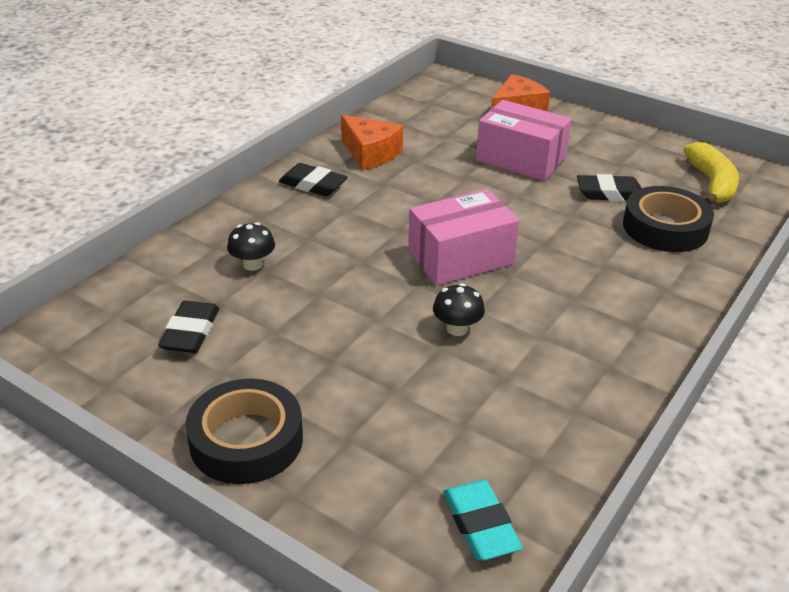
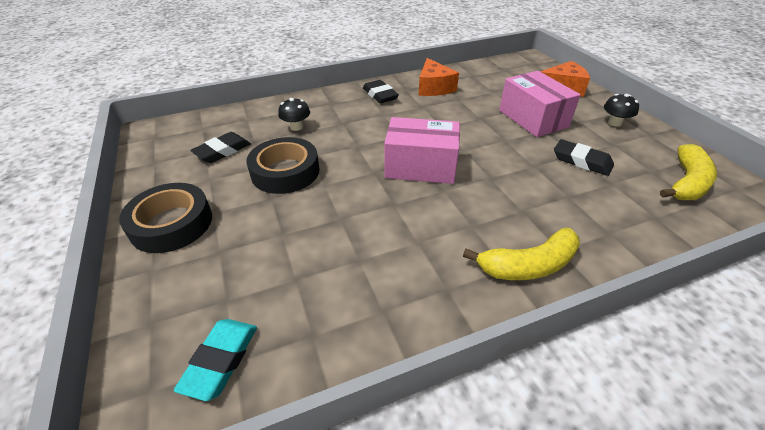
camera: 35 degrees right, 5 degrees up
(457, 329) = (366, 211): black mushroom -> black mushroom (614, 123)
(654, 314) = (528, 265): none -> yellow banana
(665, 227) = (607, 202): black tape -> black tape (285, 172)

